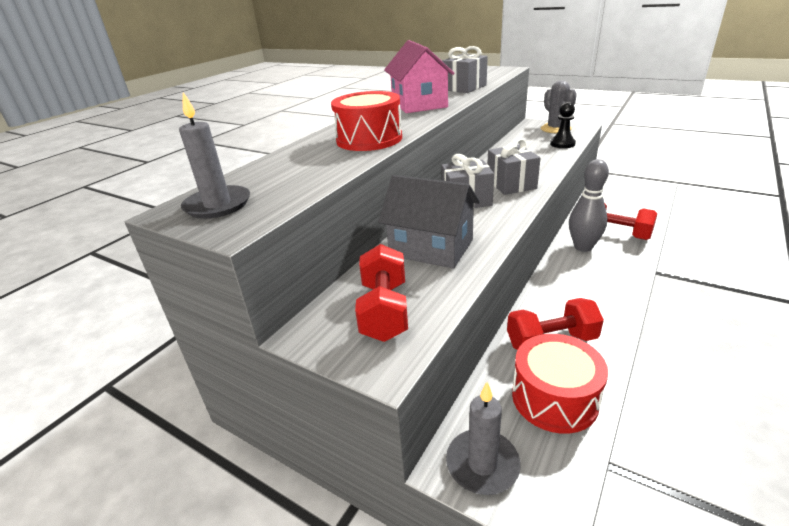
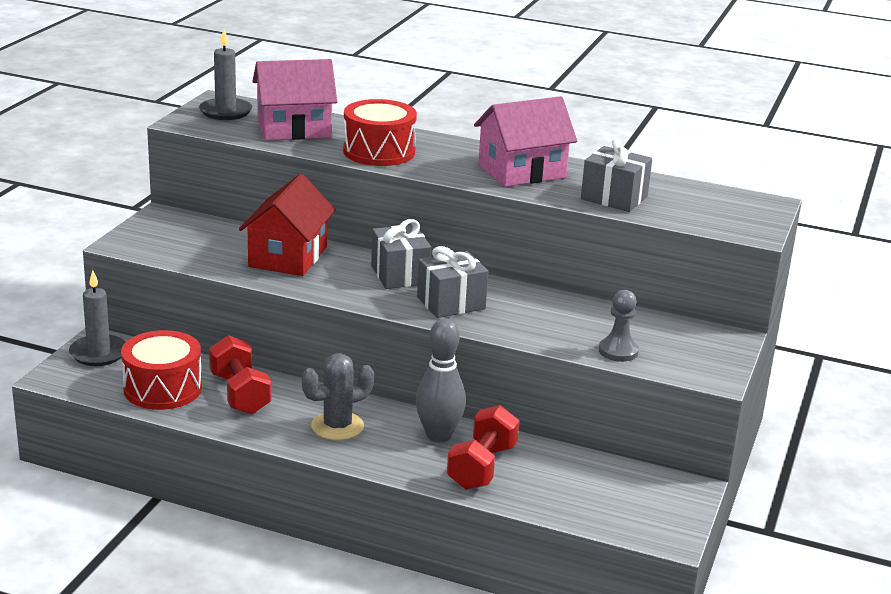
camera: 75 degrees right, 5 degrees down
(295, 170) = (294, 129): none -> pink house
(384, 311) = (186, 240): red dumbbell -> none
(431, 248) = (288, 257): grey house -> red house
(555, 129) = (699, 353): grey cactus -> grey cactus (337, 426)
(562, 144) = (618, 351): black pawn -> grey pawn

